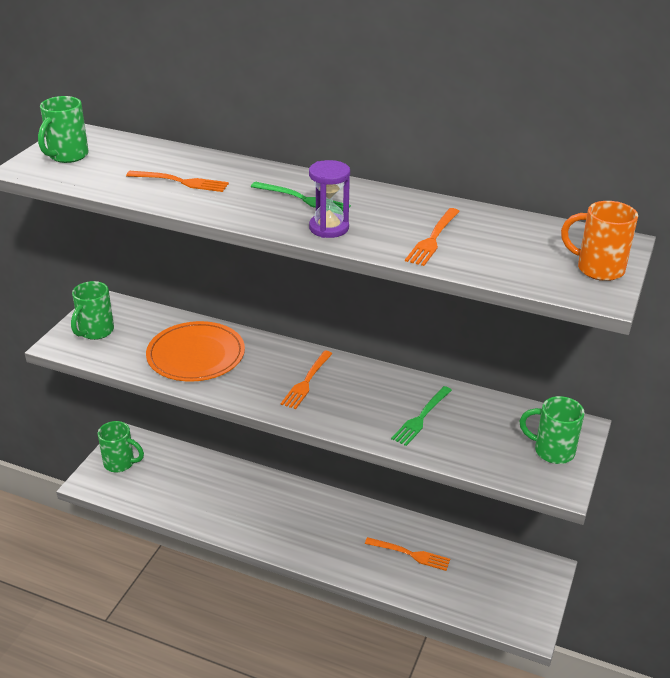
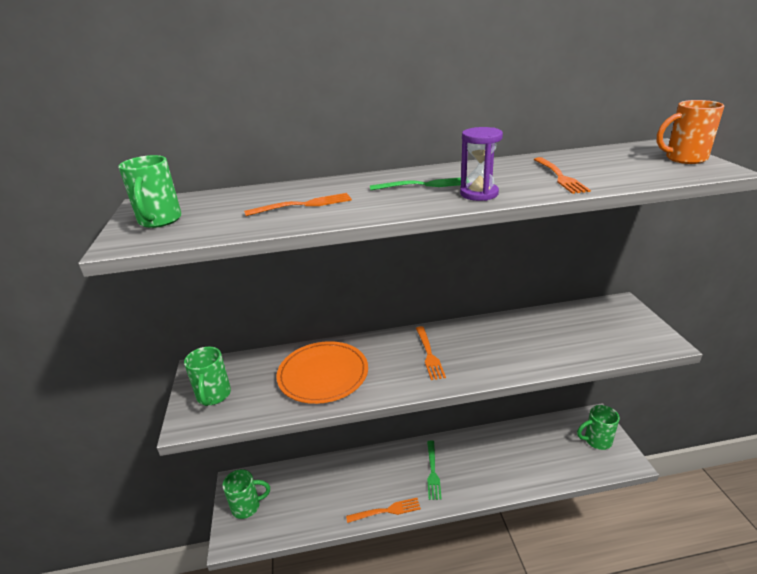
camera: 30 degrees left, 5 degrees down
(410, 554) = (515, 454): orange fork -> orange fork (386, 511)
(421, 418) = (533, 342): green fork -> green fork (433, 472)
(552, 451) = (630, 324): green mug -> green mug (596, 441)

